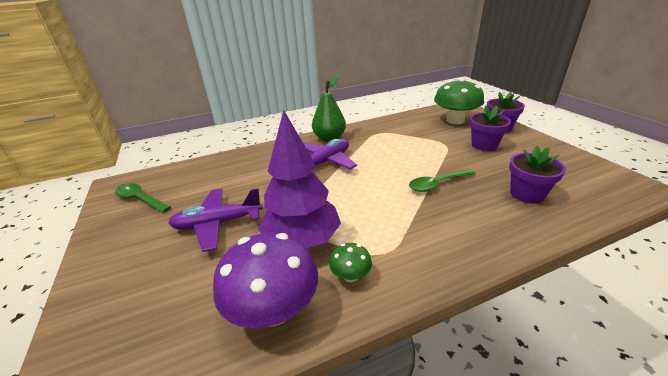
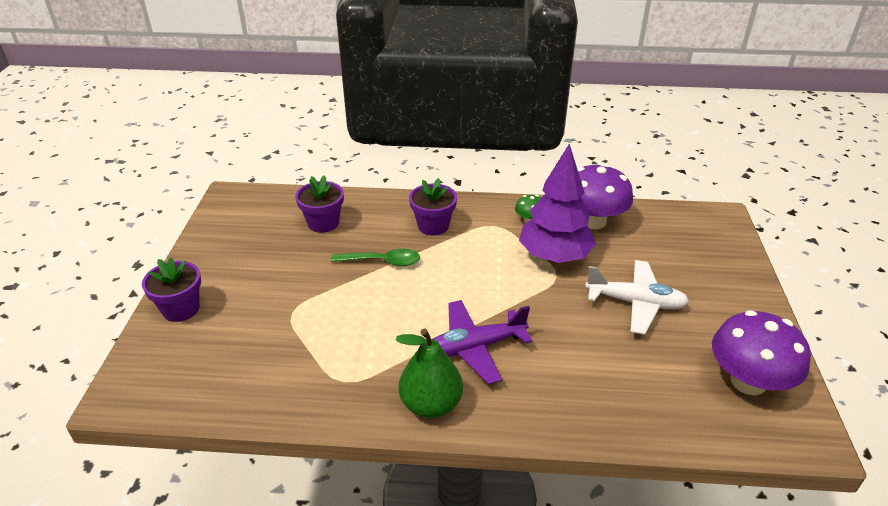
camera: 155 degrees left, 5 degrees up
(140, 199) = (748, 381): green spoon -> purple mushroom
(218, 224) = (635, 303): purple plane -> white plane
(455, 120) = (199, 355): green mushroom -> none
(484, 145) = (254, 289): purple flower pot -> purple flower pot (433, 226)

